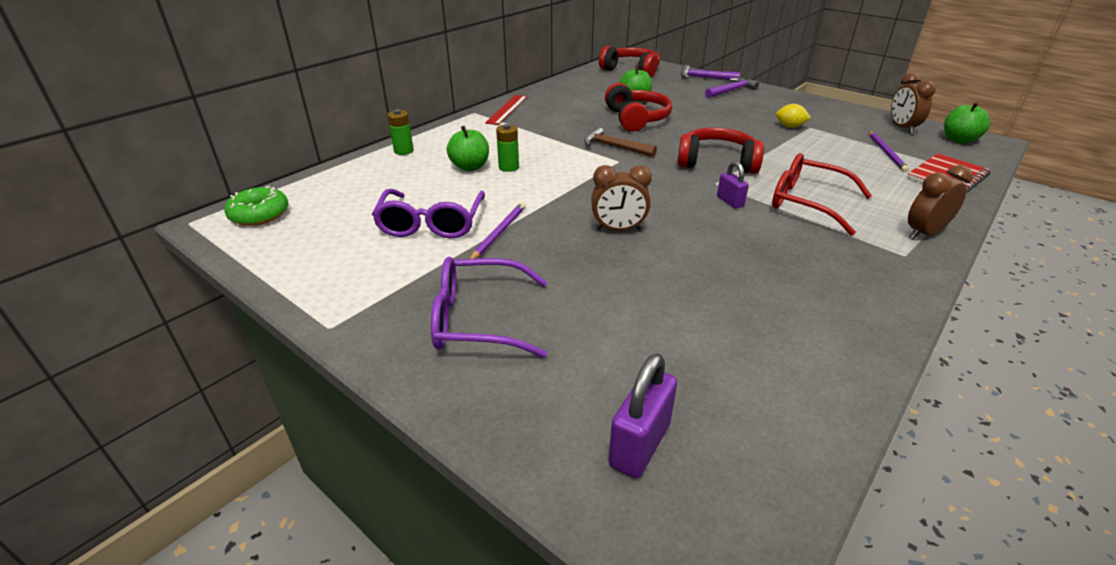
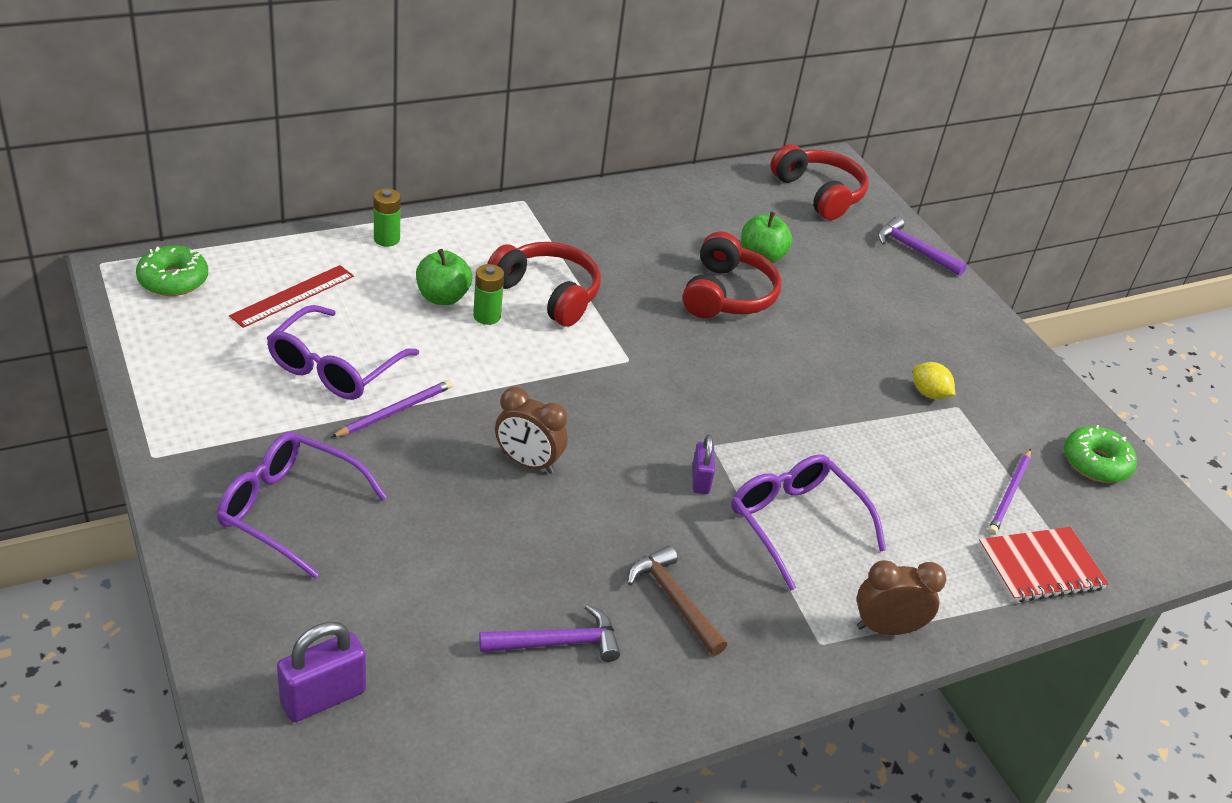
camera: 20 degrees right, 5 degrees up
(507, 109) = (570, 210): red ruler -> red ruler (293, 296)
(614, 147) = (647, 334): brown hammer -> brown hammer (674, 600)
(717, 162) = (753, 414): red headphones -> red headphones (547, 294)
(731, 91) = (925, 292): purple hammer -> purple hammer (557, 642)
(808, 203) = (796, 524): red glasses -> purple glasses
(902, 128) = (1096, 463): brown clock -> green donut
(959, 140) = (1154, 518): green apple -> none

